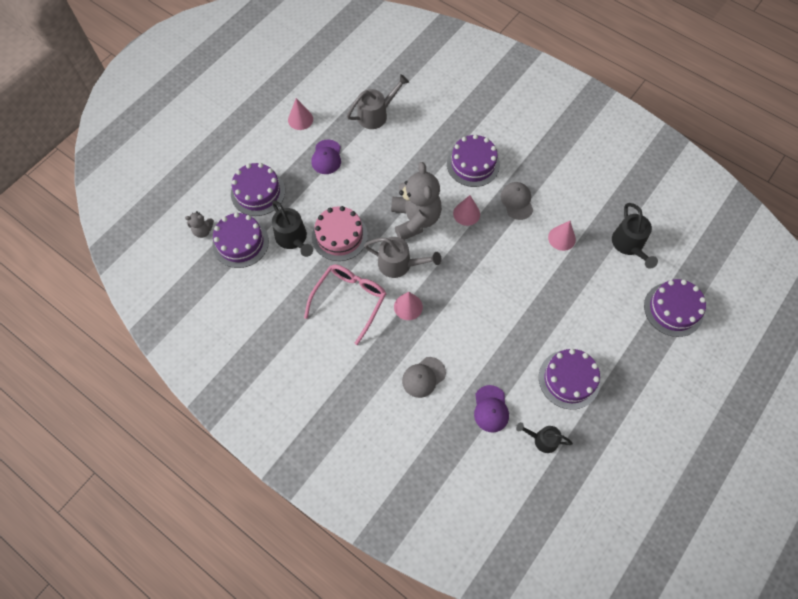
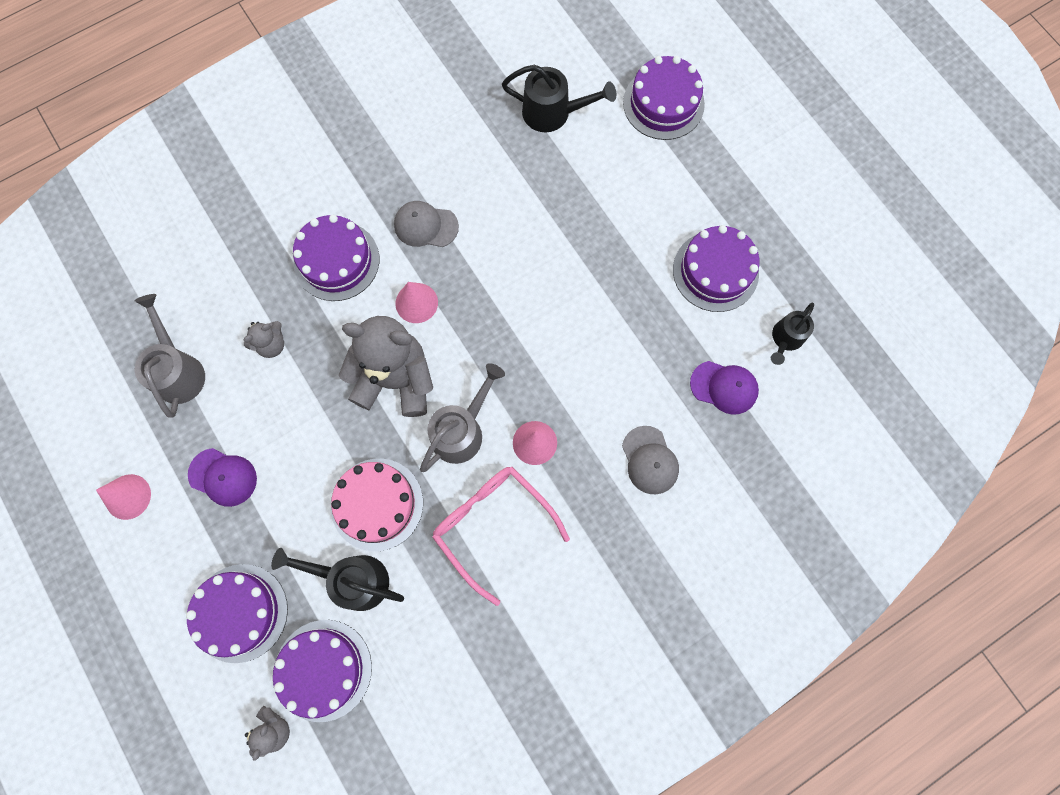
camera: 70 degrees left, 10 degrees up
(293, 239) = (352, 579): black watering can -> black watering can turned 150 degrees counterclockwise
(409, 151) = (271, 344): none -> grey teddy bear
(561, 238) = (508, 192): pink cone -> none

